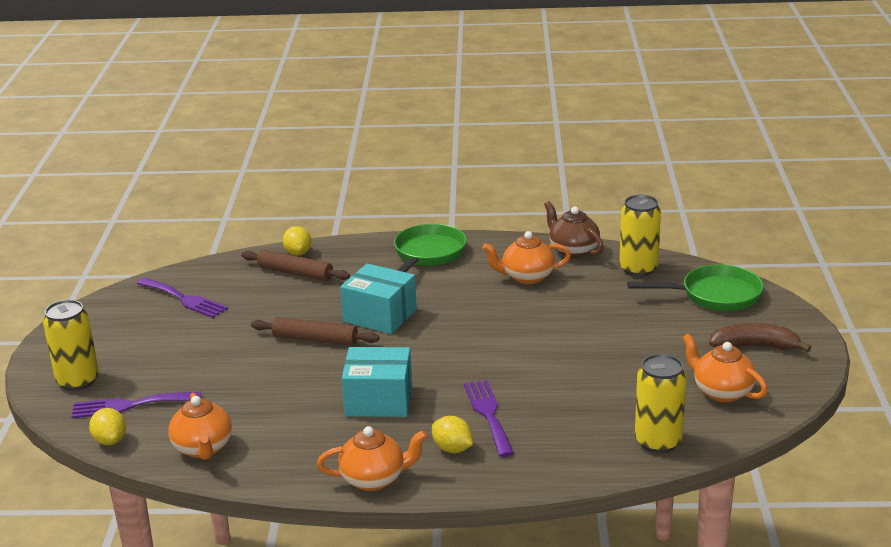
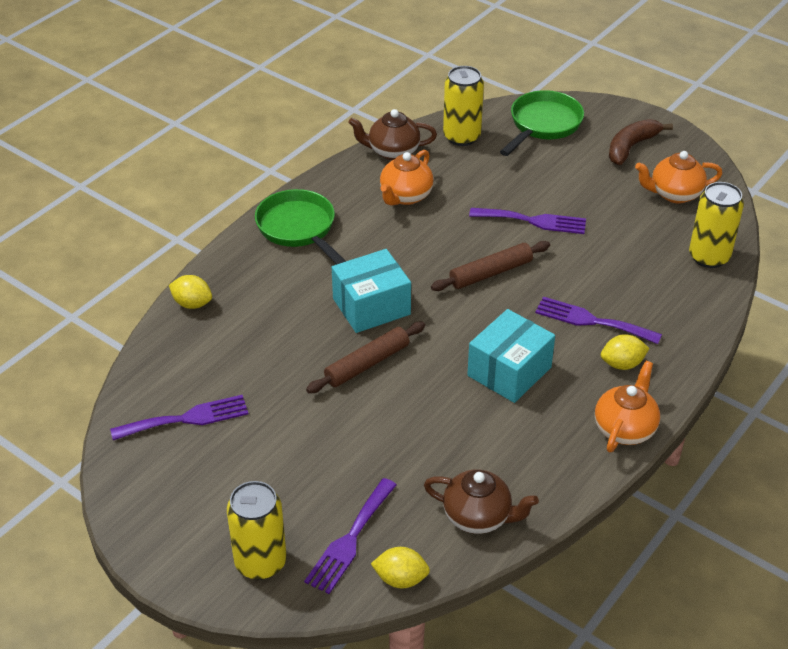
camera: 55 degrees left, 15 degrees up
(203, 448) = (478, 517): orange teapot -> brown teapot
(295, 273) = (229, 322): brown rolling pin -> brown rolling pin (490, 273)
(578, 340) = (533, 221): none -> purple fork

